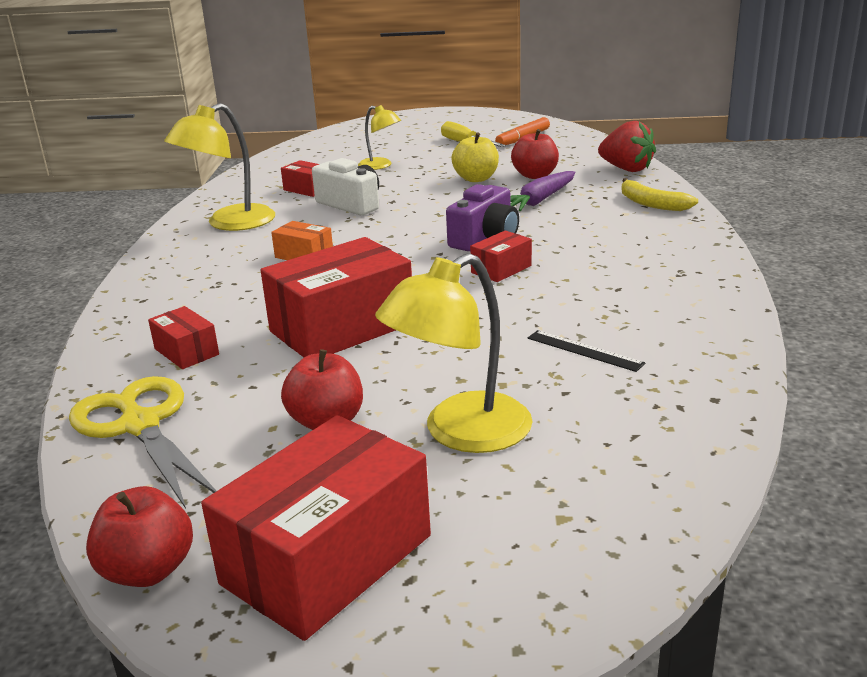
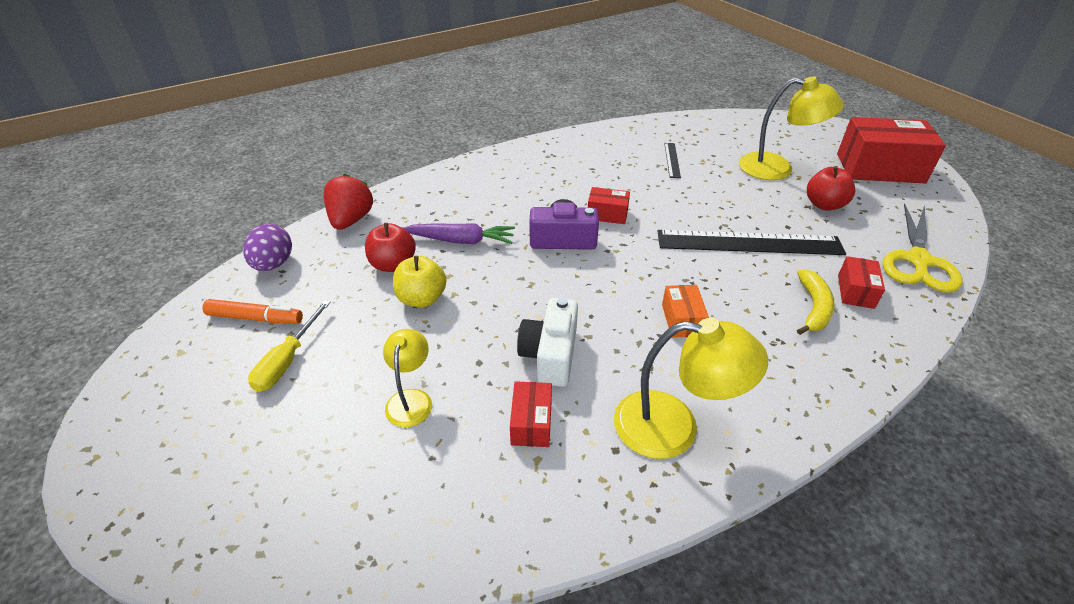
camera: 125 degrees left, 15 degrees up
(148, 570) = (951, 201): red apple -> none
(342, 327) = (749, 243): red box -> black ruler
(585, 145) = (273, 264): none -> purple egg
(651, 204) = (436, 189): yellow banana -> yellow banana (813, 307)

